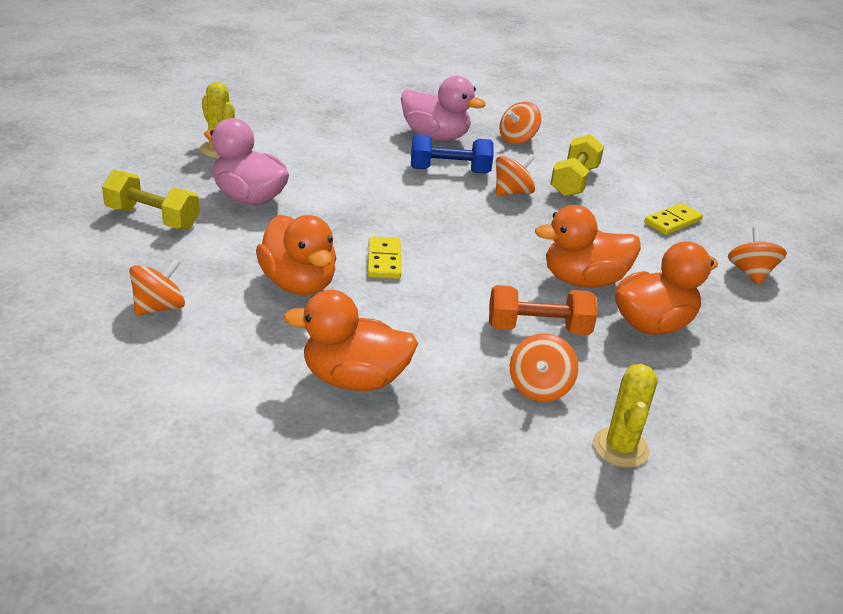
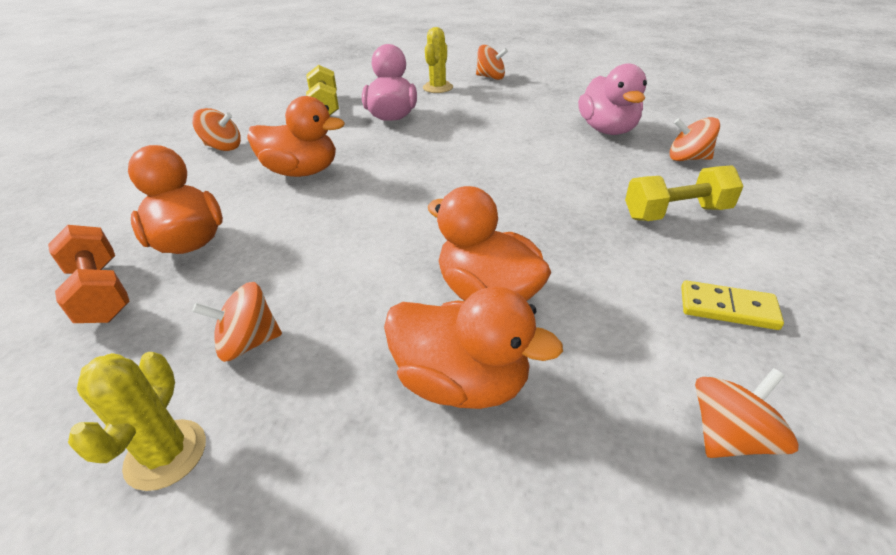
camera: 60 degrees right, 5 degrees up
(298, 284) = (302, 172): orange duck -> orange duck turned 105 degrees counterclockwise
(384, 260) = (377, 186): yellow domino -> none
(449, 171) = (565, 155): blue dumbbell -> none
(512, 192) = (586, 193): orange spinning top -> orange spinning top (491, 77)
(538, 329) = (358, 300): orange dumbbell -> orange dumbbell (101, 292)
(620, 448) = (166, 454): yellow cactus -> yellow cactus turned 60 degrees counterclockwise

